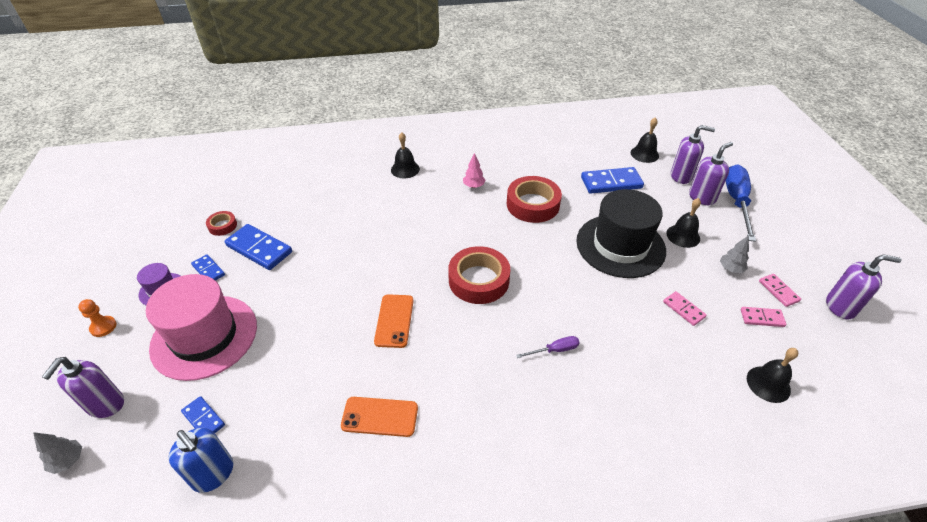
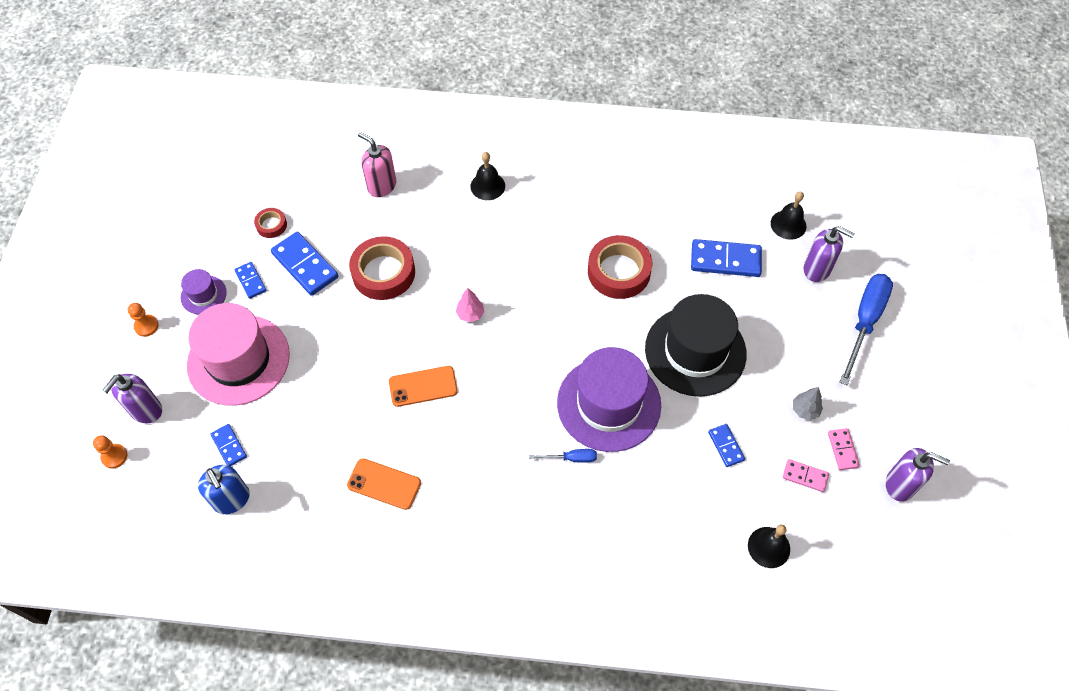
camera: 15 degrees right, 15 degrees up
(68, 461) = (114, 456): grey tree -> orange pawn
(316, 183) = (382, 186): none -> pink soap dispenser
(394, 321) = (423, 386): orange phone -> orange phone turned 60 degrees clockwise
(473, 186) = (560, 229): pink tree -> pink tree (470, 314)
(479, 280) = (523, 359): red tape -> red tape (383, 273)
(554, 350) = (571, 458): purple screwdriver -> blue screwdriver
(568, 299) = (609, 404): none -> purple hat
(683, 236) = (774, 355): black bell -> none
(683, 309) = (726, 446): pink domino -> blue domino
(702, 197) = (825, 306): purple soap dispenser -> none

